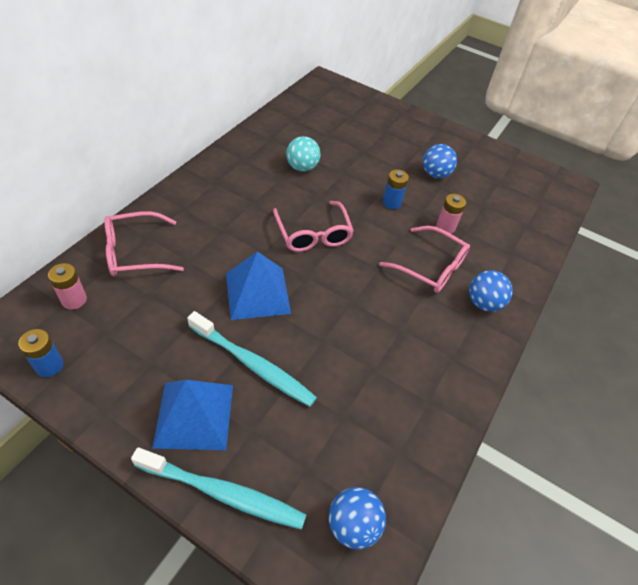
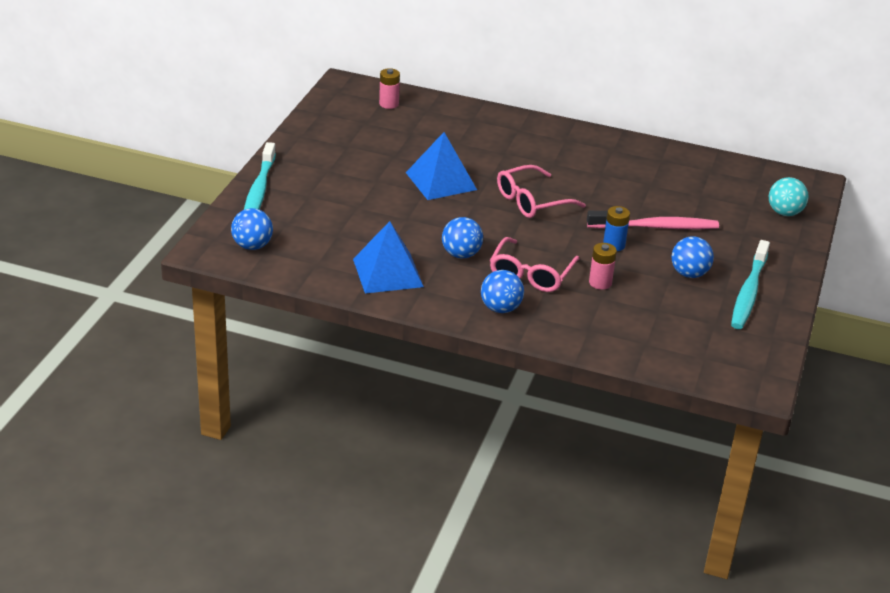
camera: 80 degrees right, 15 degrees down
(49, 366) = (328, 108): blue battery -> none
(136, 252) = (452, 118): pink glasses -> none
(194, 415) = (312, 170): blue pyramid -> blue pyramid (388, 272)
(253, 364) = (366, 188): turquoise toothbrush -> turquoise toothbrush (748, 292)
(302, 167) = (628, 184): turquoise ball -> turquoise ball (784, 213)
(369, 172) = (655, 227): none -> pink toothbrush
(394, 310) = (461, 254): none -> blue ball

